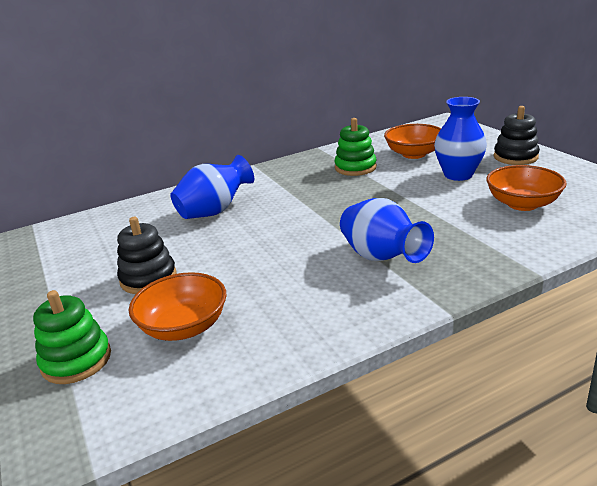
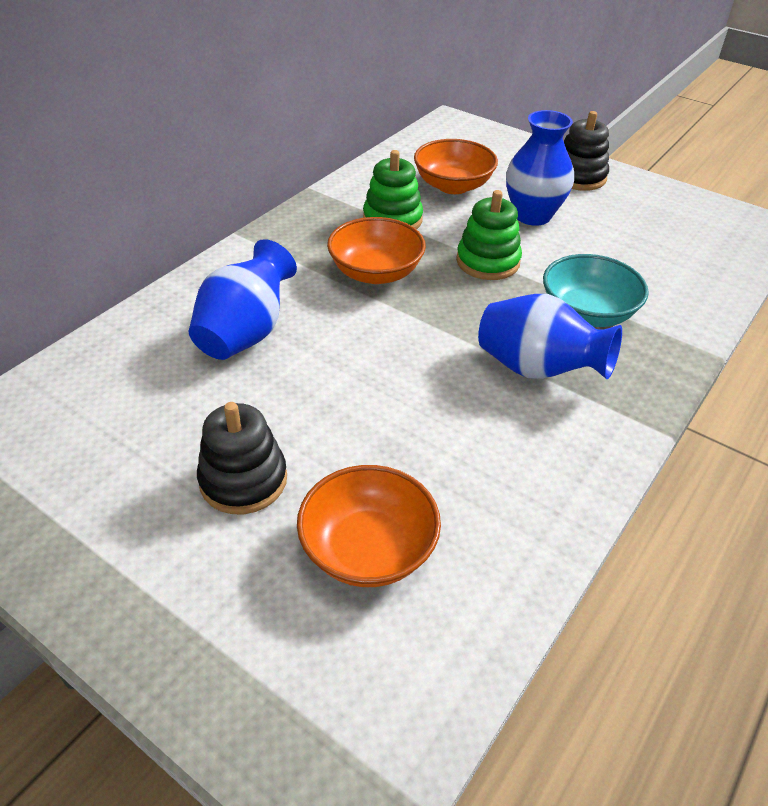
camera: 30 degrees left, 15 degrees up
(76, 360) = (255, 656): green stacking toy -> green stacking toy (488, 262)
(449, 233) = (587, 313): none -> turquoise bowl
(522, 204) = (635, 253): orange bowl -> orange bowl (376, 272)

